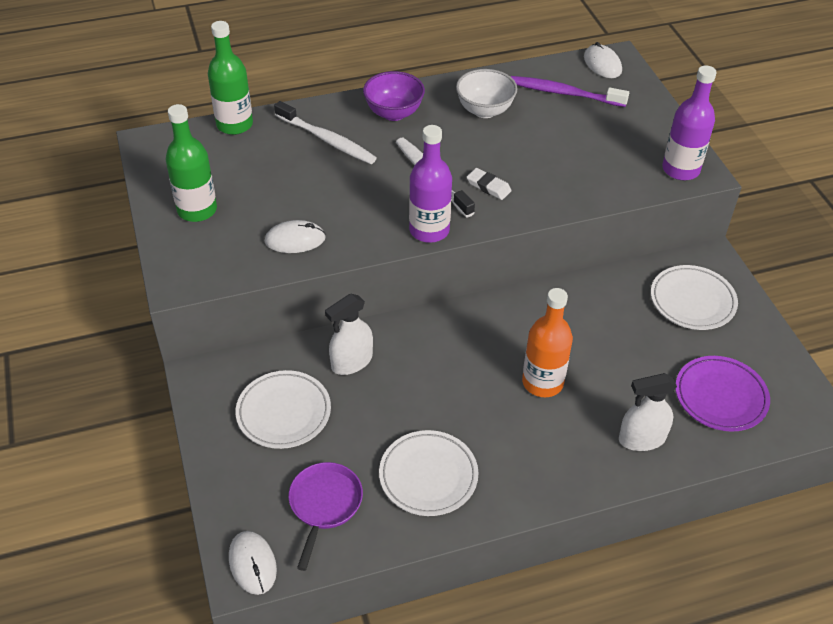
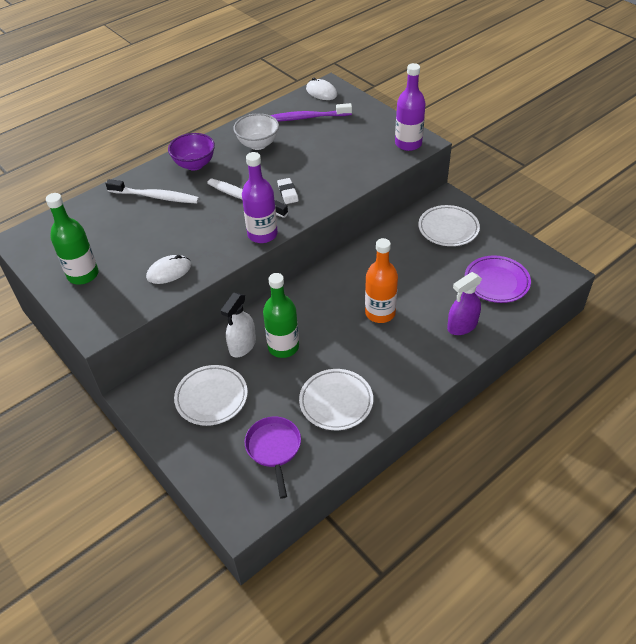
camera: 20 degrees left, 0 degrees up
(234, 124) = (79, 207): green bottle -> green bottle (283, 347)
(252, 564) = (243, 509): white mouse -> none
(488, 186) = (288, 193): white eraser -> white eraser turned 60 degrees clockwise
(641, 439) = (462, 326): white spray bottle -> purple spray bottle

